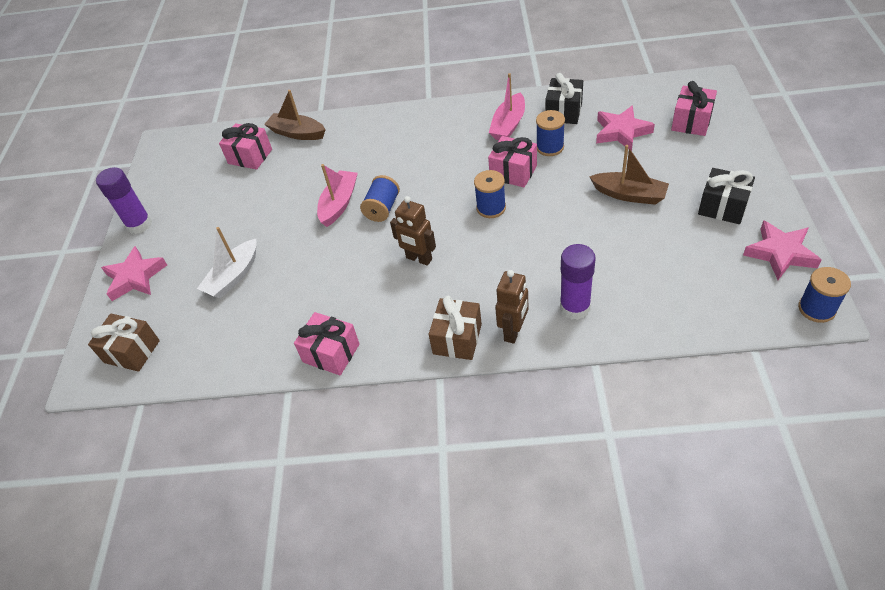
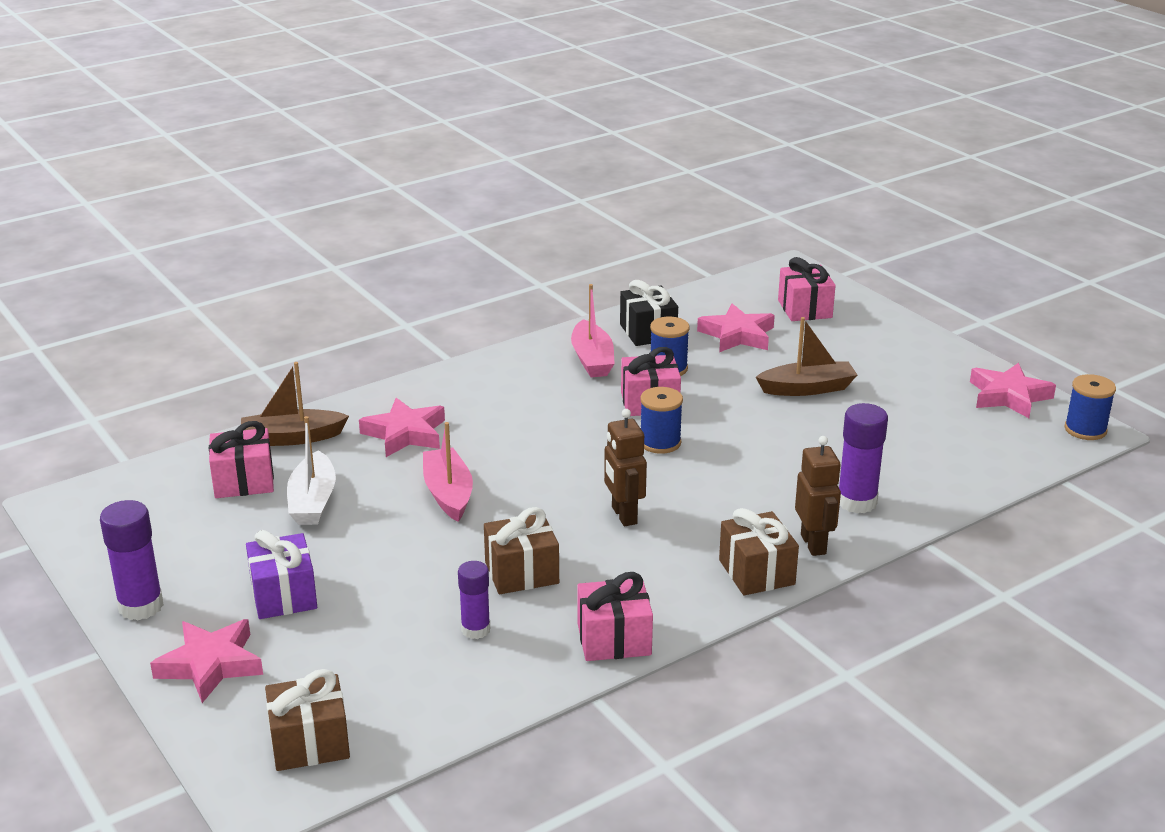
camera: 40 degrees left, 20 degrees down
(203, 244) = (283, 595): none -> purple gift
(234, 276) = (377, 612): white boat -> white boat (313, 501)
(268, 311) = (475, 630): none -> purple glue stick
(326, 279) = (521, 573): none -> brown gift
(355, 150) = (405, 434): none -> pink star
(382, 208) = (517, 482): blue spool -> none
(419, 259) = (623, 515): brown robot -> brown robot turned 75 degrees clockwise
(722, 207) = (915, 374): black gift -> none

